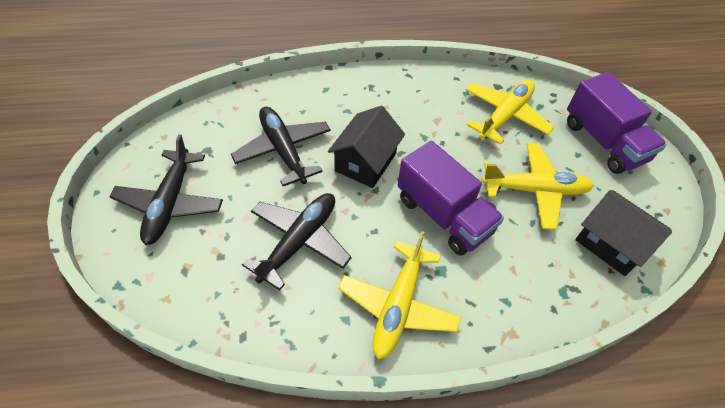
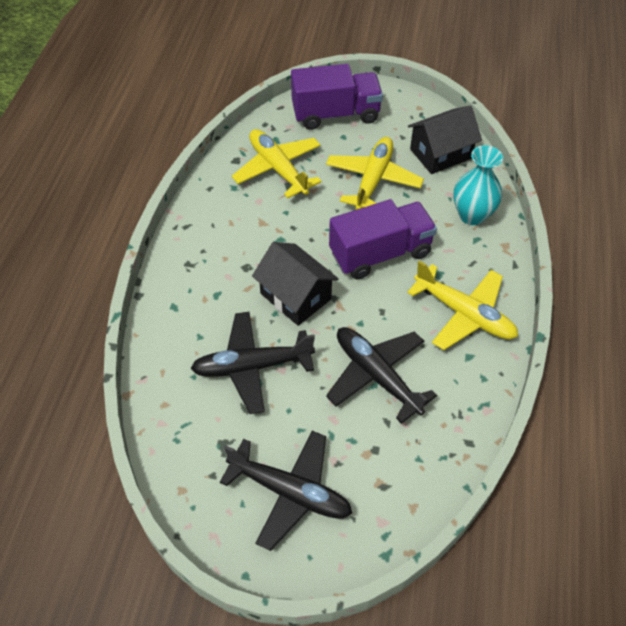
camera: 70 degrees left, 0 degrees up
(538, 291) = (472, 215): none -> turquoise vase

